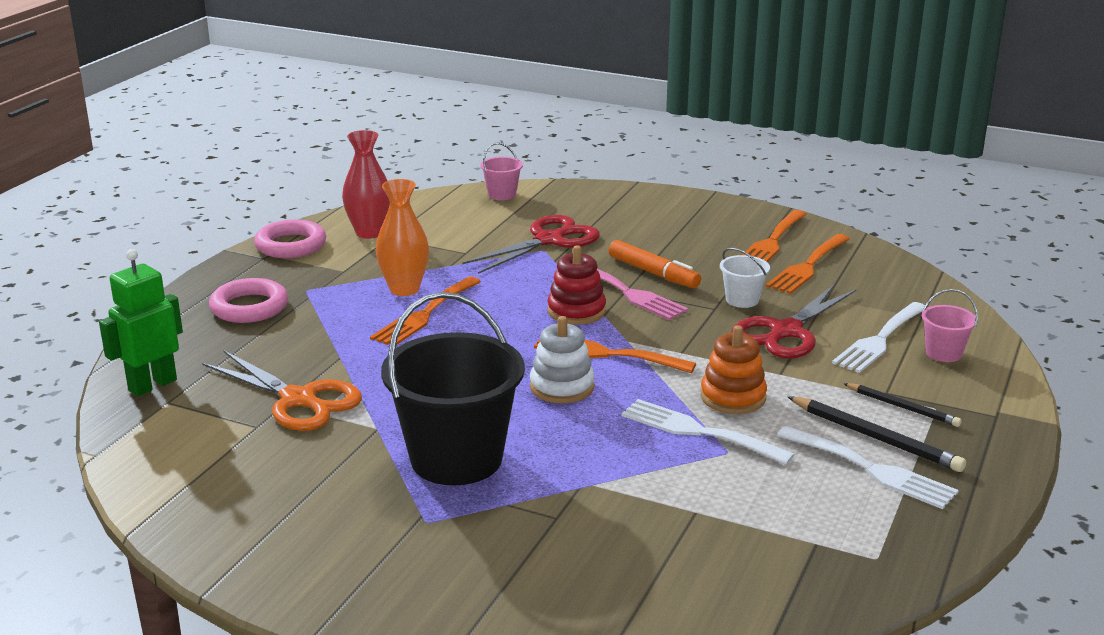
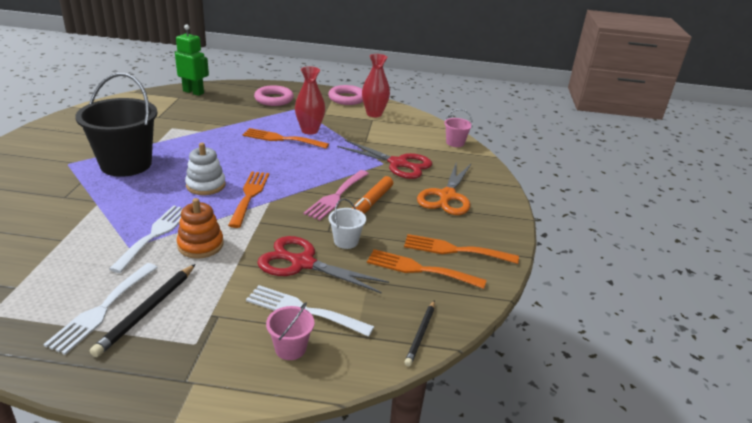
camera: 70 degrees right, 5 degrees up
(298, 400) = (183, 121): orange scissors -> orange scissors (447, 196)
(404, 289) = (309, 130): orange vase -> red vase
(576, 311) = (303, 181): red stacking toy -> none
(902, 407) = (193, 324): black pencil -> black pencil (420, 334)

